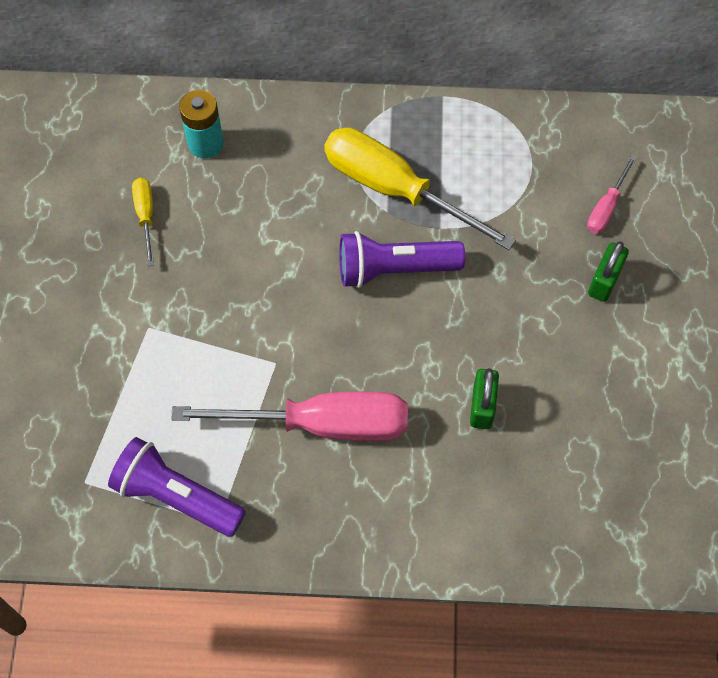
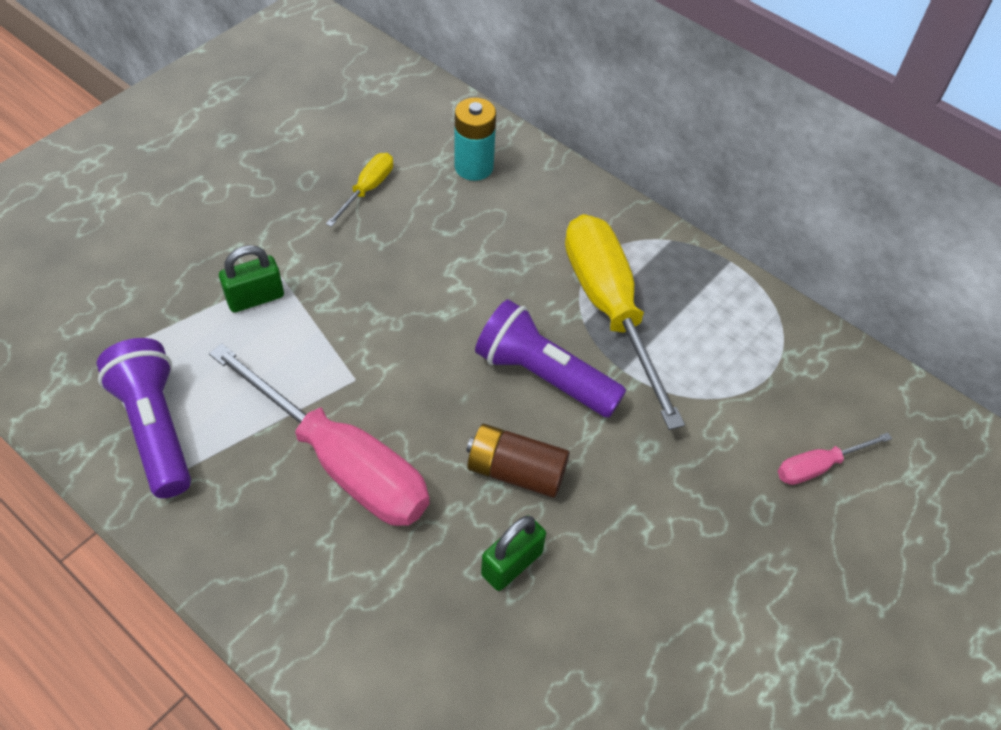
camera: 35 degrees right, 10 degrees down
(433, 347) = (516, 471): none -> brown battery
(604, 281) = (754, 536): green padlock -> green padlock (255, 298)

